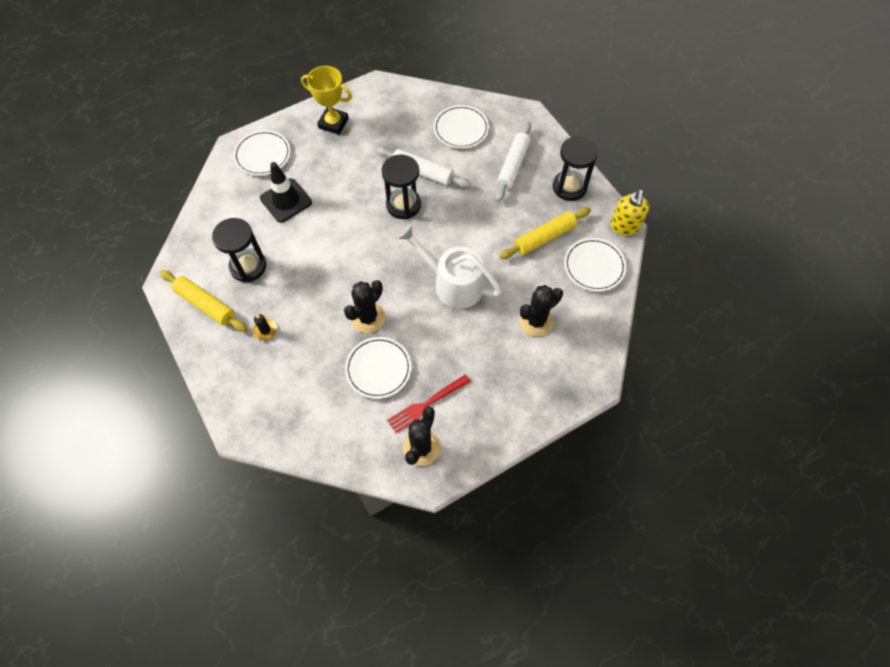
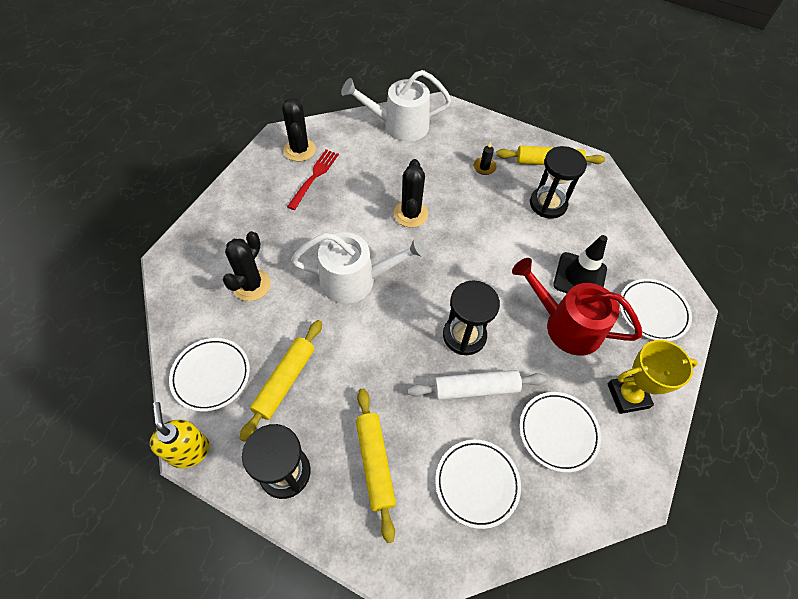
camera: 145 degrees right, 5 degrees down
(301, 425) = (399, 125): none -> white watering can
(329, 176) = (566, 325): none -> red watering can
(378, 369) = (371, 182): white plate -> white plate (558, 432)
(513, 166) = (375, 463): white rolling pin -> yellow rolling pin

